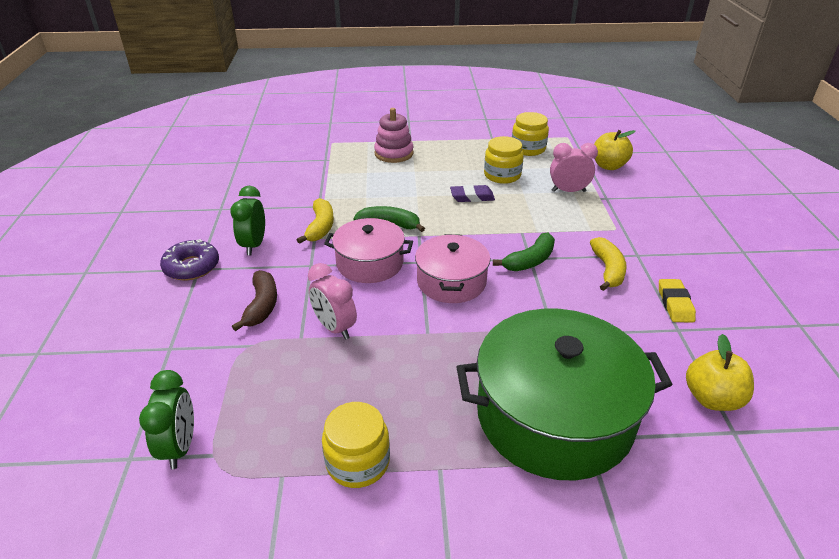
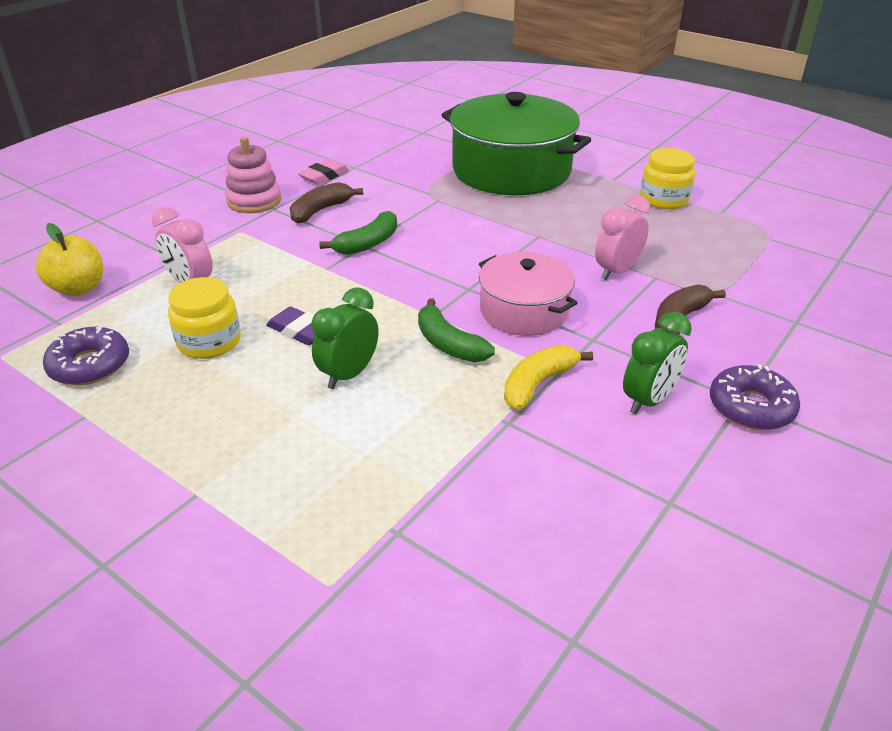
camera: 140 degrees left, 0 degrees up
(180, 447) = (796, 251): green clock -> green clock (349, 374)
(335, 328) = (617, 271): pink clock -> pink clock turned 135 degrees counterclockwise
(394, 153) = (271, 474): pink stacking toy -> pink stacking toy (254, 201)
(451, 281) = (465, 259): pink pot -> none
(528, 149) = (90, 365): yellow jar -> purple donut
(530, 261) = (368, 243): green banana -> green banana turned 135 degrees clockwise
(608, 270) = (320, 210): yellow banana -> brown banana
(675, 304) = (324, 176): yellow eraser -> pink eraser
(712, 398) = (406, 142): yellow apple -> none

